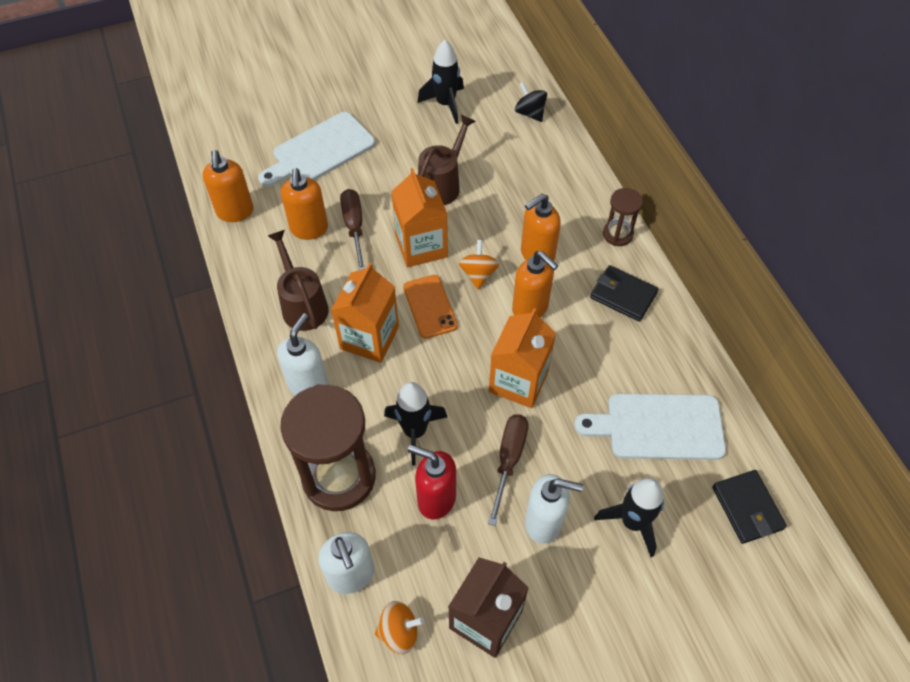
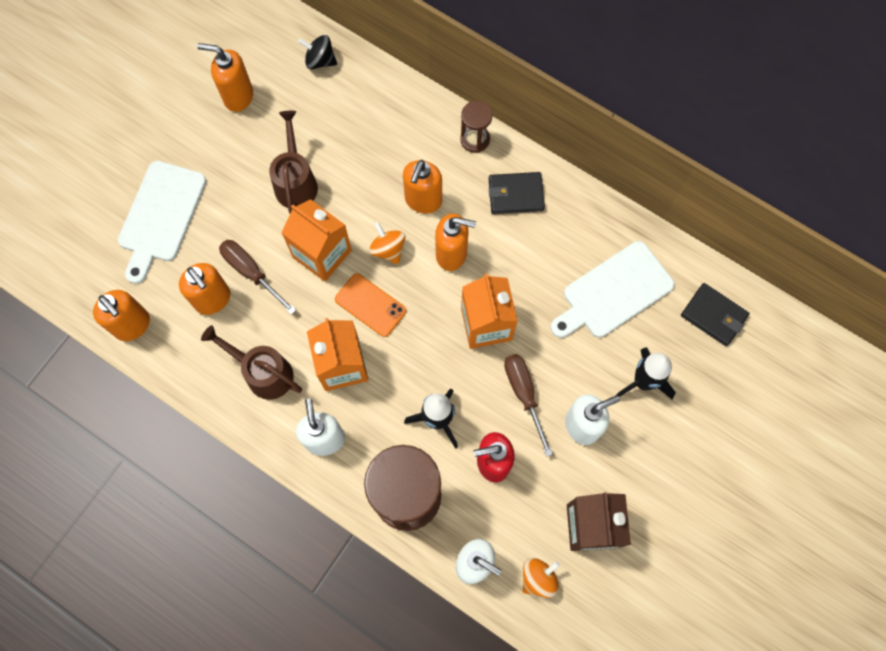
camera: 35 degrees left, 15 degrees up
(445, 104) = (238, 96): black rocket -> orange soap dispenser

